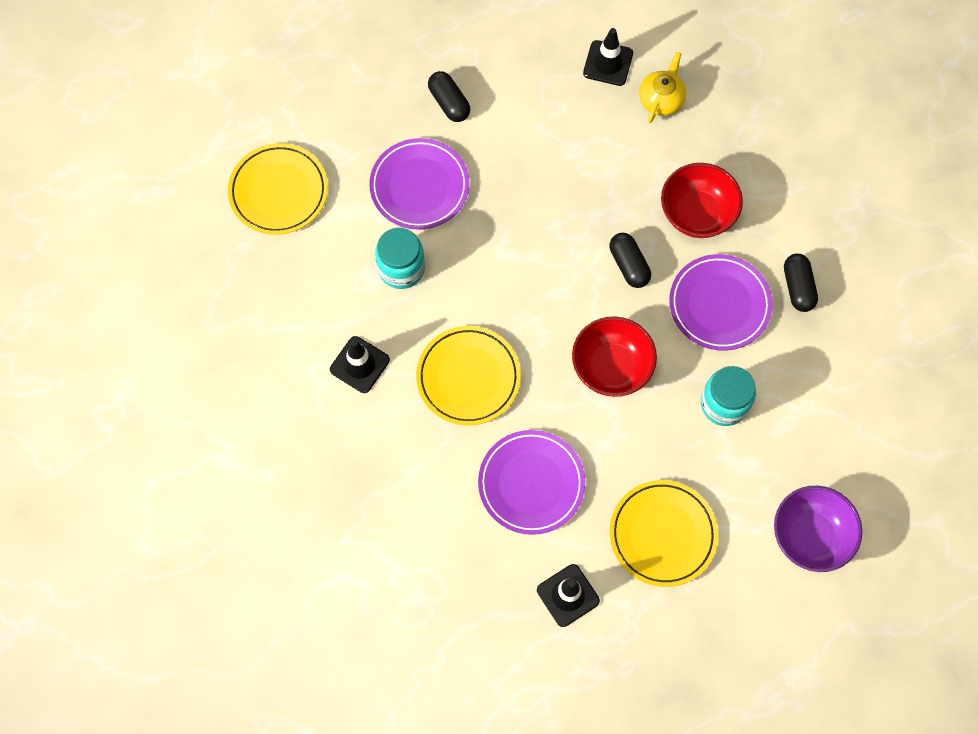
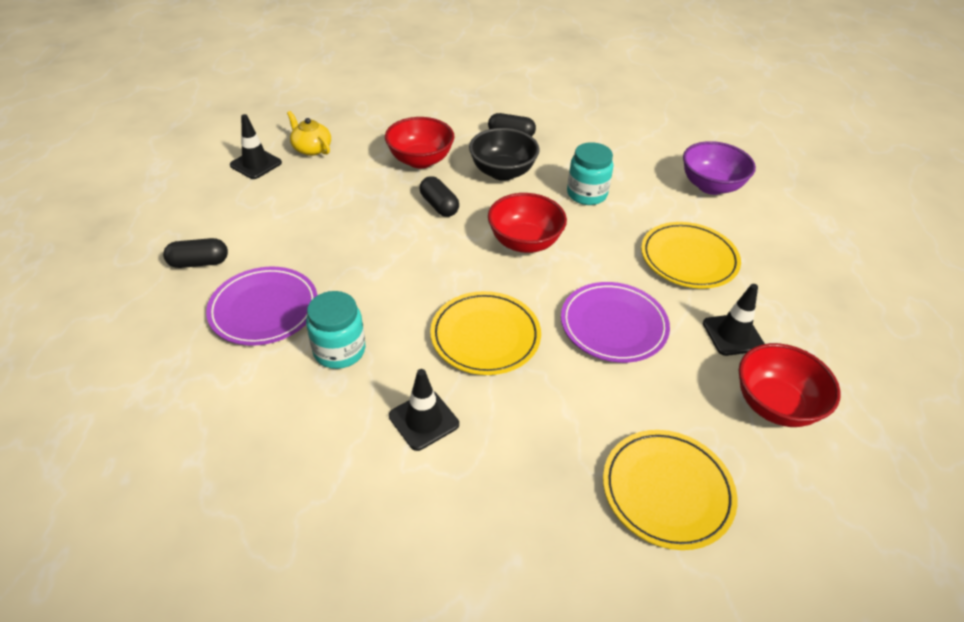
camera: 70 degrees left, 25 degrees down
(278, 191) = (169, 429): yellow plate -> yellow plate (667, 491)
(494, 644) = (775, 405): none -> red bowl
(629, 265) = (439, 205): black capsule -> black capsule turned 60 degrees clockwise
(719, 304) = (502, 172): purple plate -> black bowl

